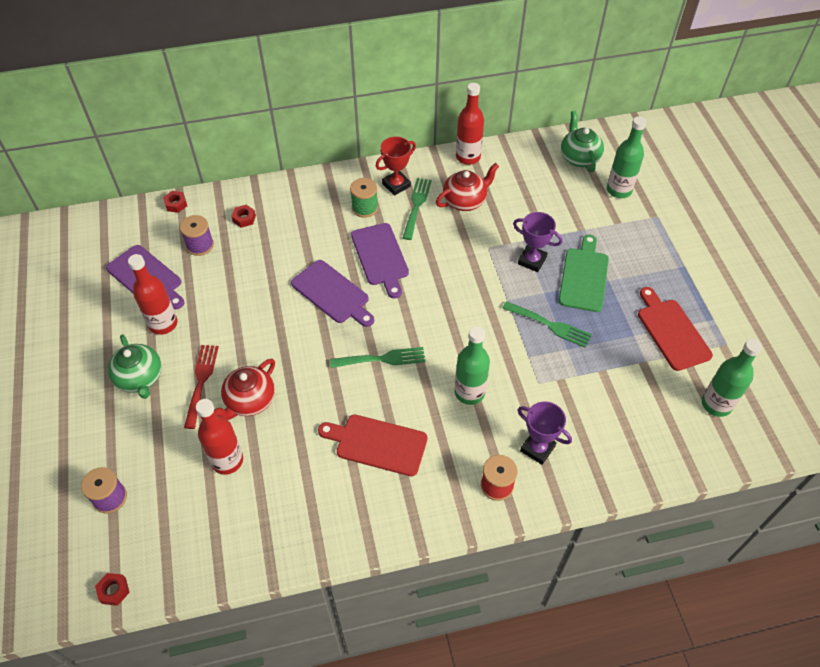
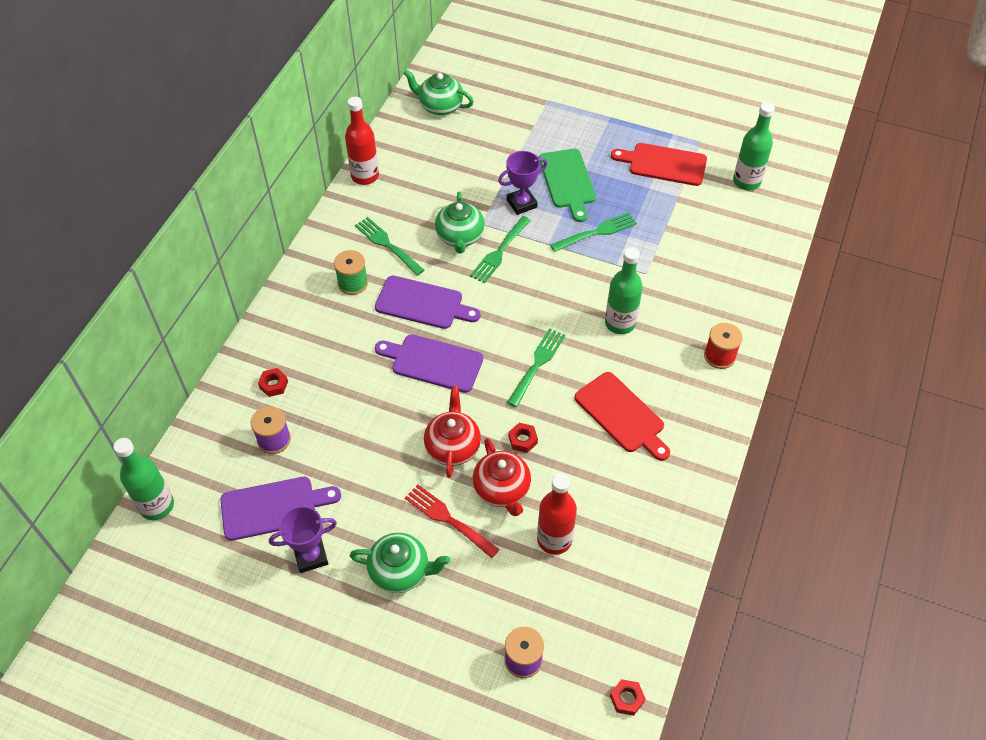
camera: 55 degrees left, 0 degrees up
(163, 324) = (349, 519): red bottle -> none
(176, 204) = (195, 434): red nut -> red nut (523, 440)
(332, 294) = (433, 362): purple cutting board -> purple cutting board turned 150 degrees counterclockwise
(377, 444) = (622, 415): red cutting board -> red cutting board turned 90 degrees counterclockwise
(396, 185) = (347, 245): red trophy -> none
(462, 242) = (460, 237): none -> green teapot
(465, 201) = (414, 208): red teapot -> red teapot (453, 446)
(471, 274) = (499, 251): none -> green fork
(537, 448) = (705, 310): purple trophy -> purple trophy (311, 556)
(584, 277) = (567, 181): green cutting board -> green cutting board turned 150 degrees counterclockwise
(619, 190) = (499, 105): green bottle -> green bottle (157, 506)

